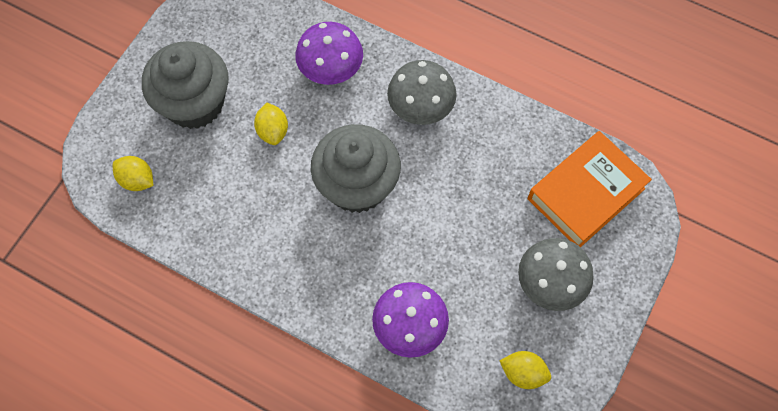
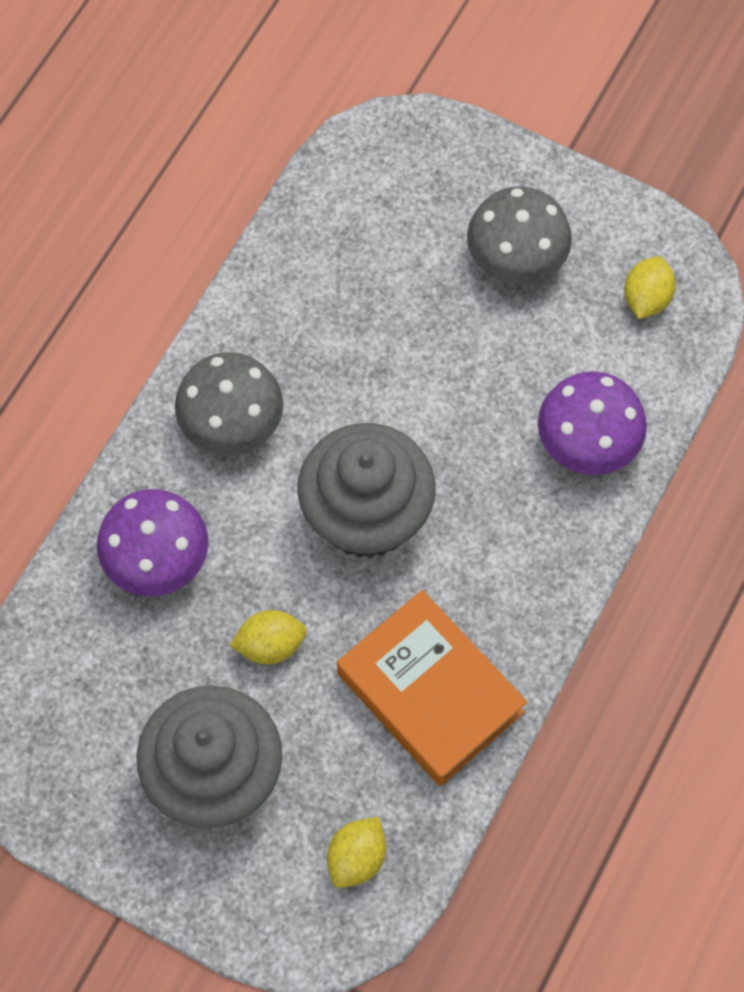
camera: 90 degrees left, 0 degrees up
(586, 194) = (380, 204): orange book -> orange book (430, 692)

